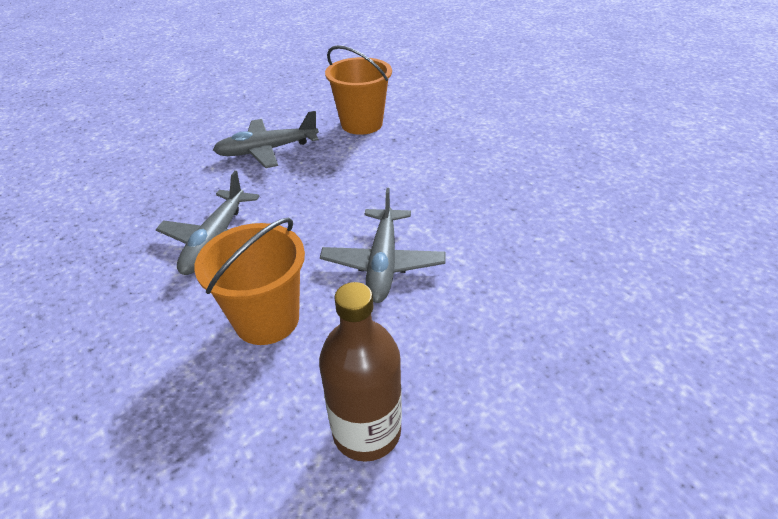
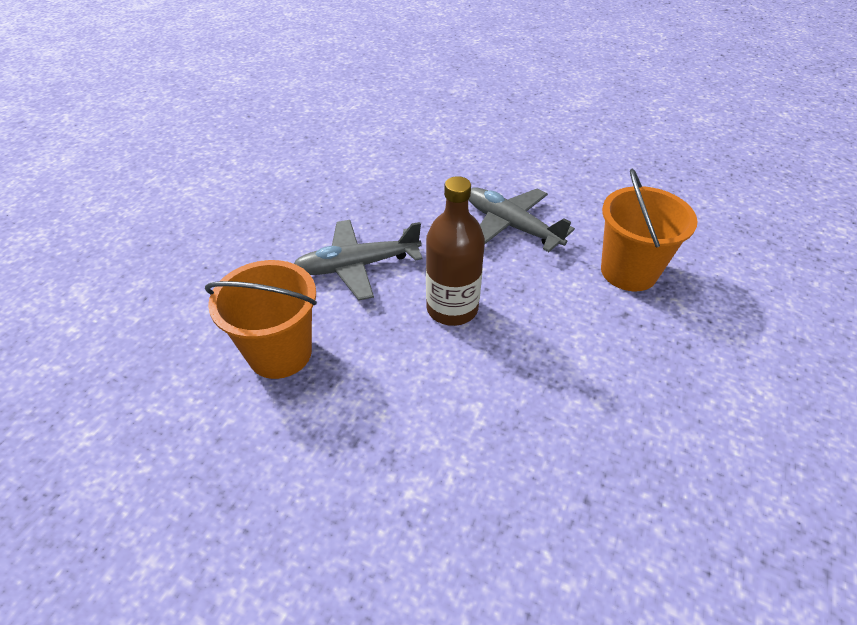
camera: 60 degrees right, 5 degrees up
(367, 431) = (182, 492): brown bottle -> brown bottle (452, 308)
(383, 263) = (401, 405): grey plane -> none

